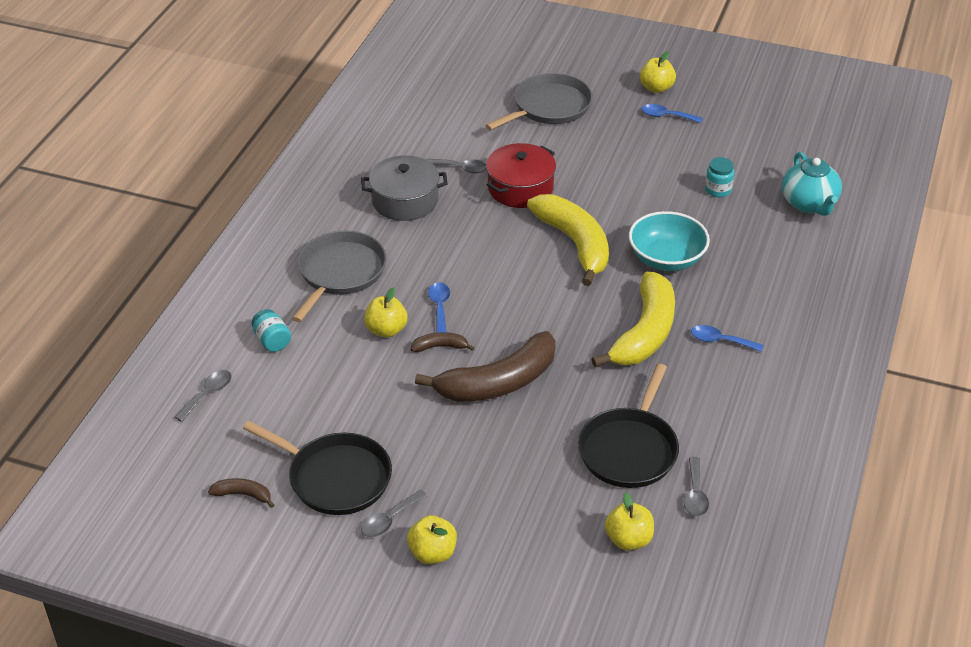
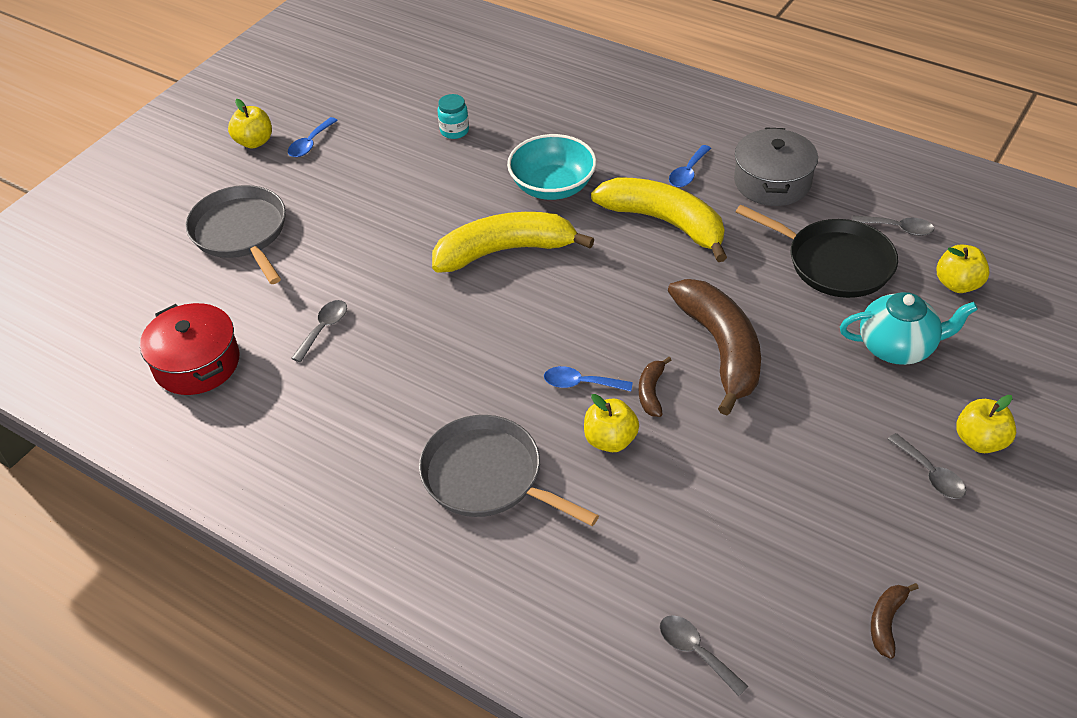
camera: 75 degrees left, 5 degrees up
(272, 341) = (604, 565): turquoise jar -> none
(335, 477) = (861, 520): black pan -> none
(405, 201) = (366, 392): grey pot -> grey pot (772, 182)
(520, 188) = (387, 280): red pot -> red pot (197, 363)
(809, 204) = (500, 77): turquoise teapot -> turquoise teapot (897, 347)

